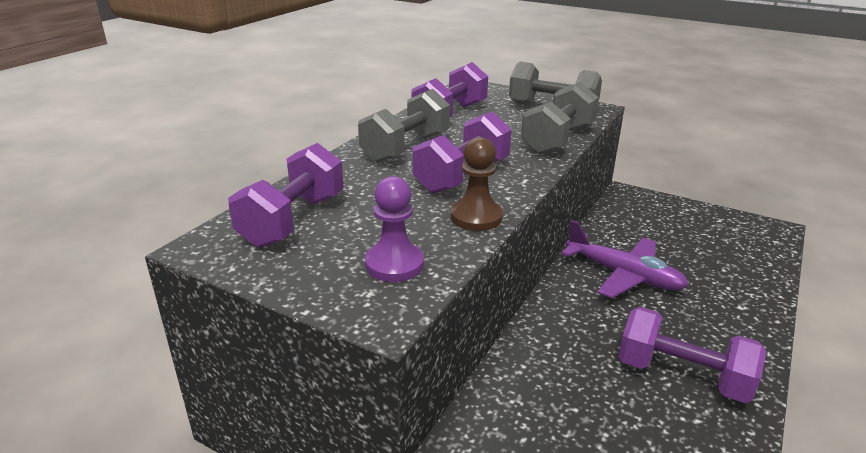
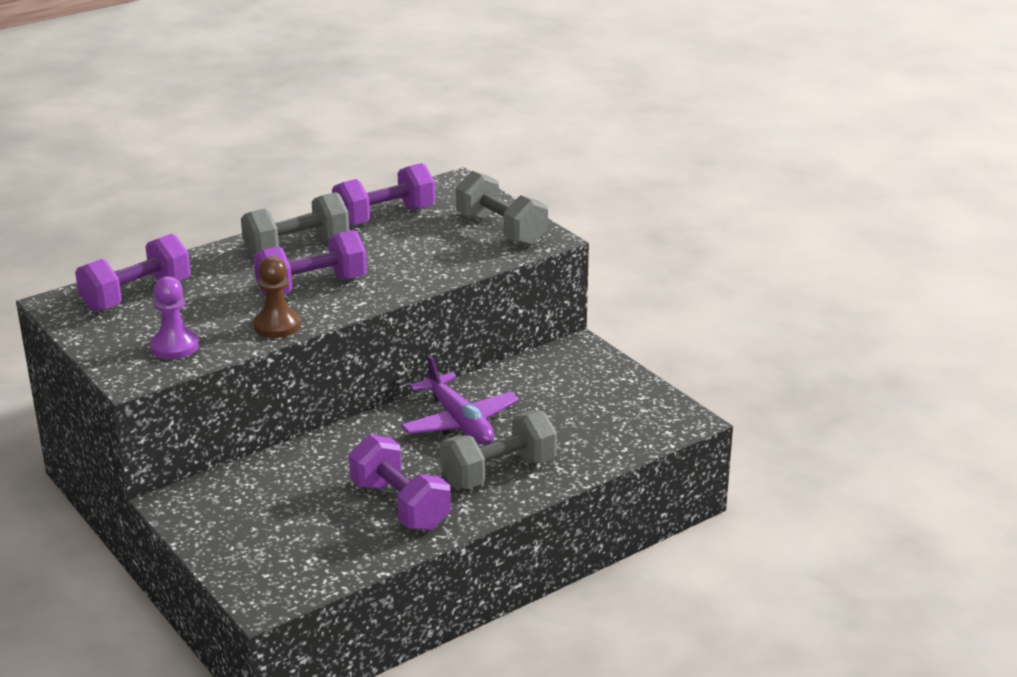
camera: 25 degrees right, 0 degrees up
(557, 139) = (451, 268): grey dumbbell -> grey dumbbell (498, 472)

